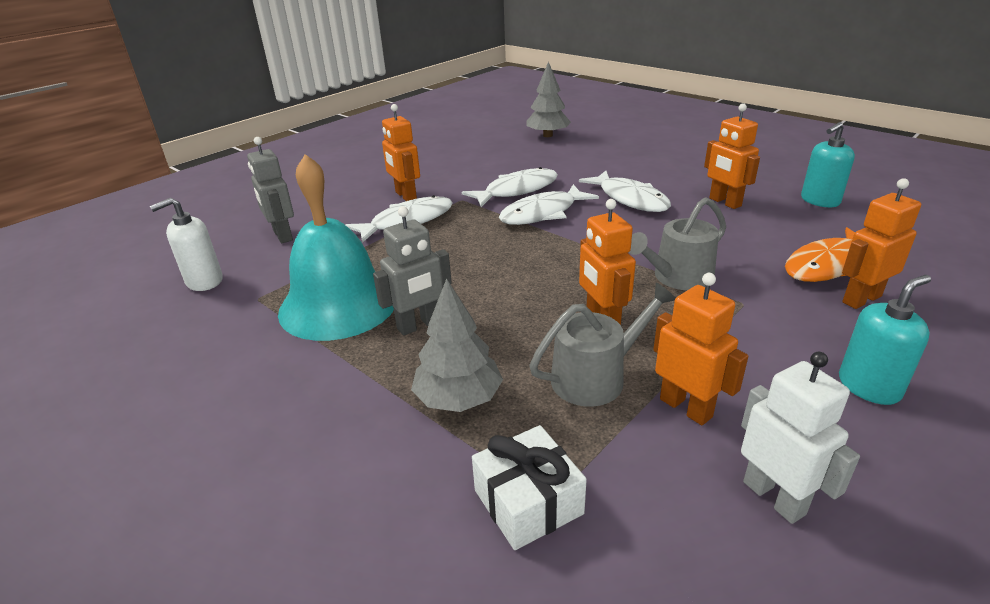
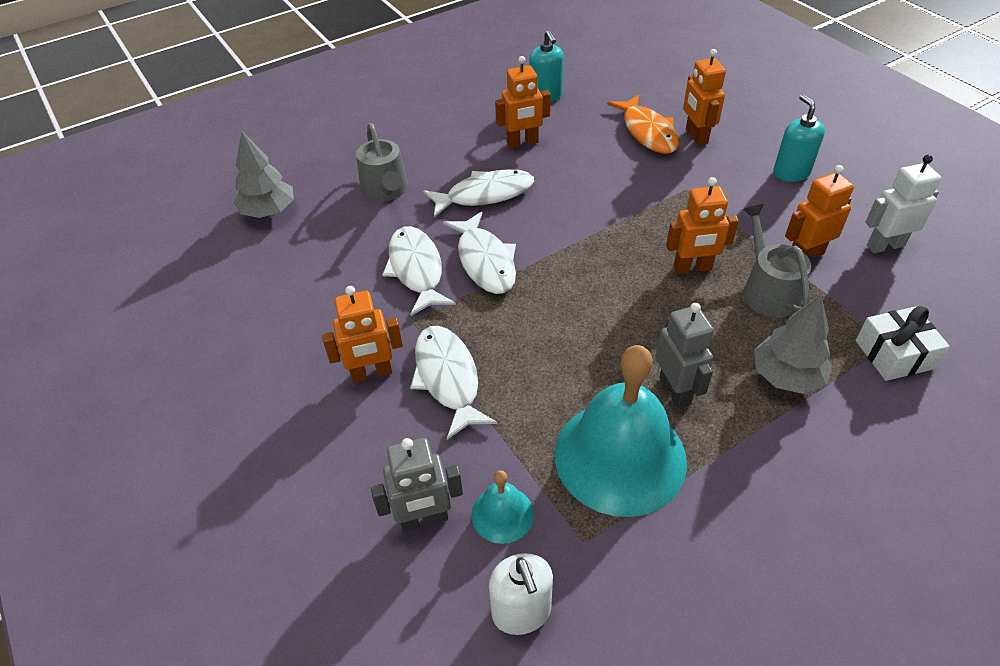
camera: 75 degrees left, 15 degrees up
(284, 262) = (502, 514): none -> turquoise bell
(678, 277) = (641, 209): grey watering can -> grey watering can (386, 190)

